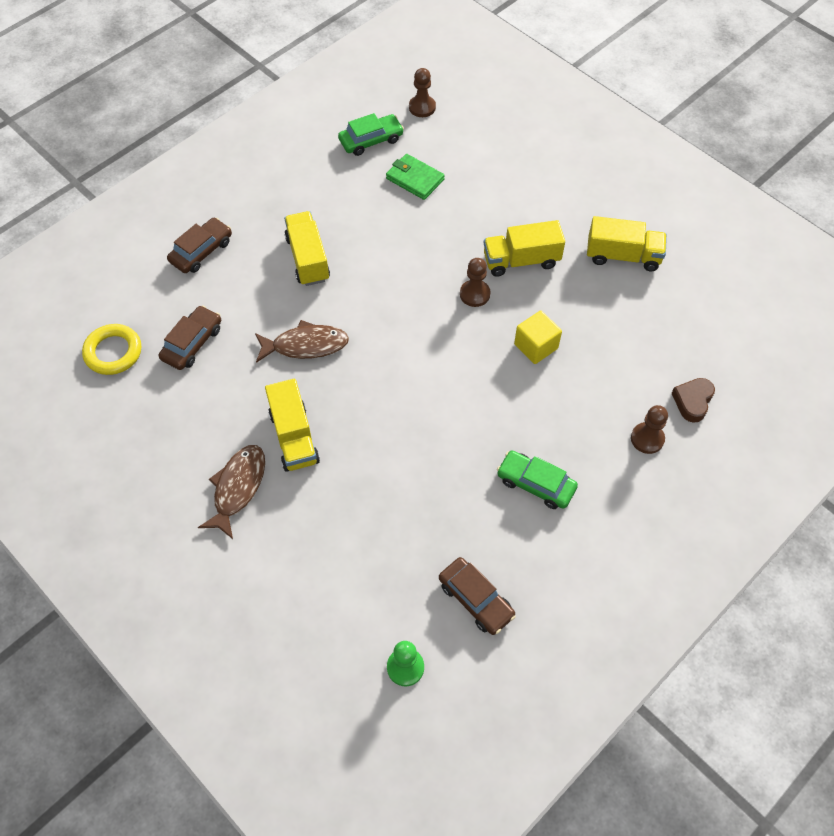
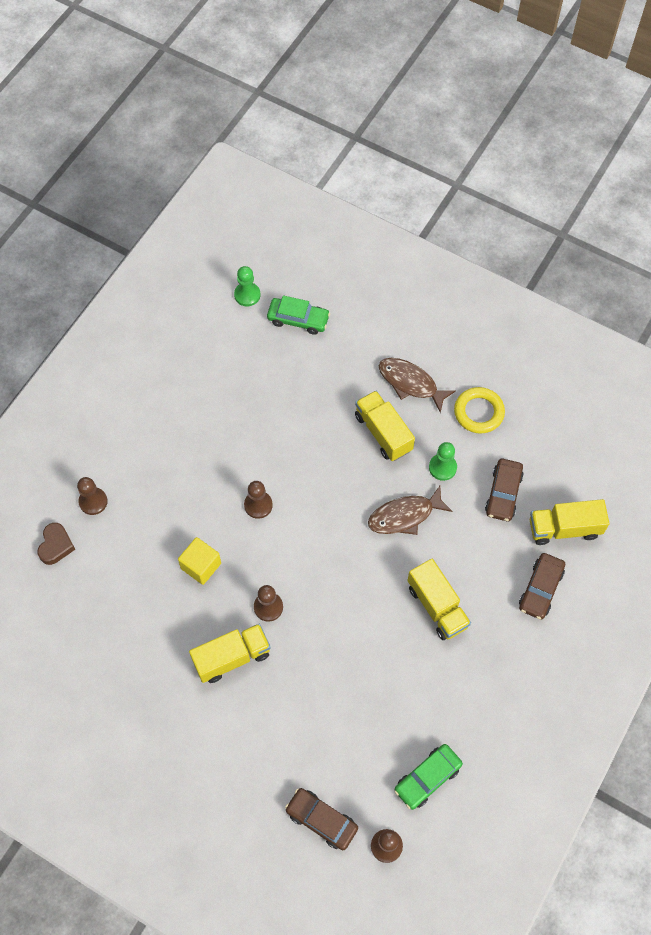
camera: 165 degrees right, 5 degrees up
(113, 352) = (566, 468): yellow ring -> yellow ring (478, 412)
(238, 488) = (410, 383): brown fish -> brown fish turned 120 degrees clockwise
(244, 384) = (442, 467): none -> green pawn
(415, 179) = (364, 735): green wallet -> none
(460, 392) = (258, 505): none -> brown pawn
(476, 599) = (208, 348): brown car -> brown car (321, 820)
(535, 484) = (179, 442): green car -> green car (298, 319)
(623, 256) = (132, 689): yellow truck -> yellow truck (564, 528)

